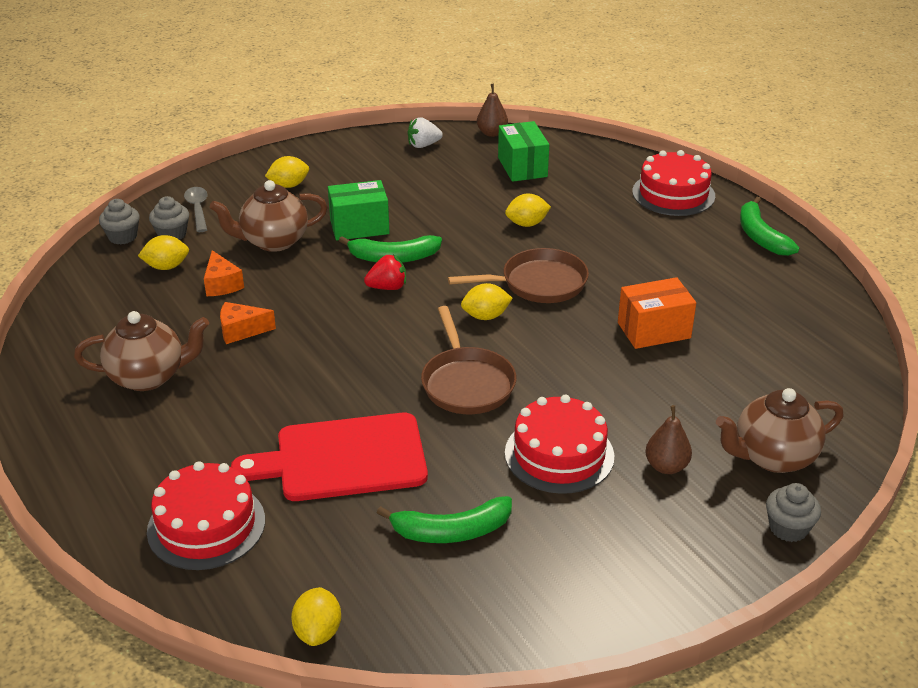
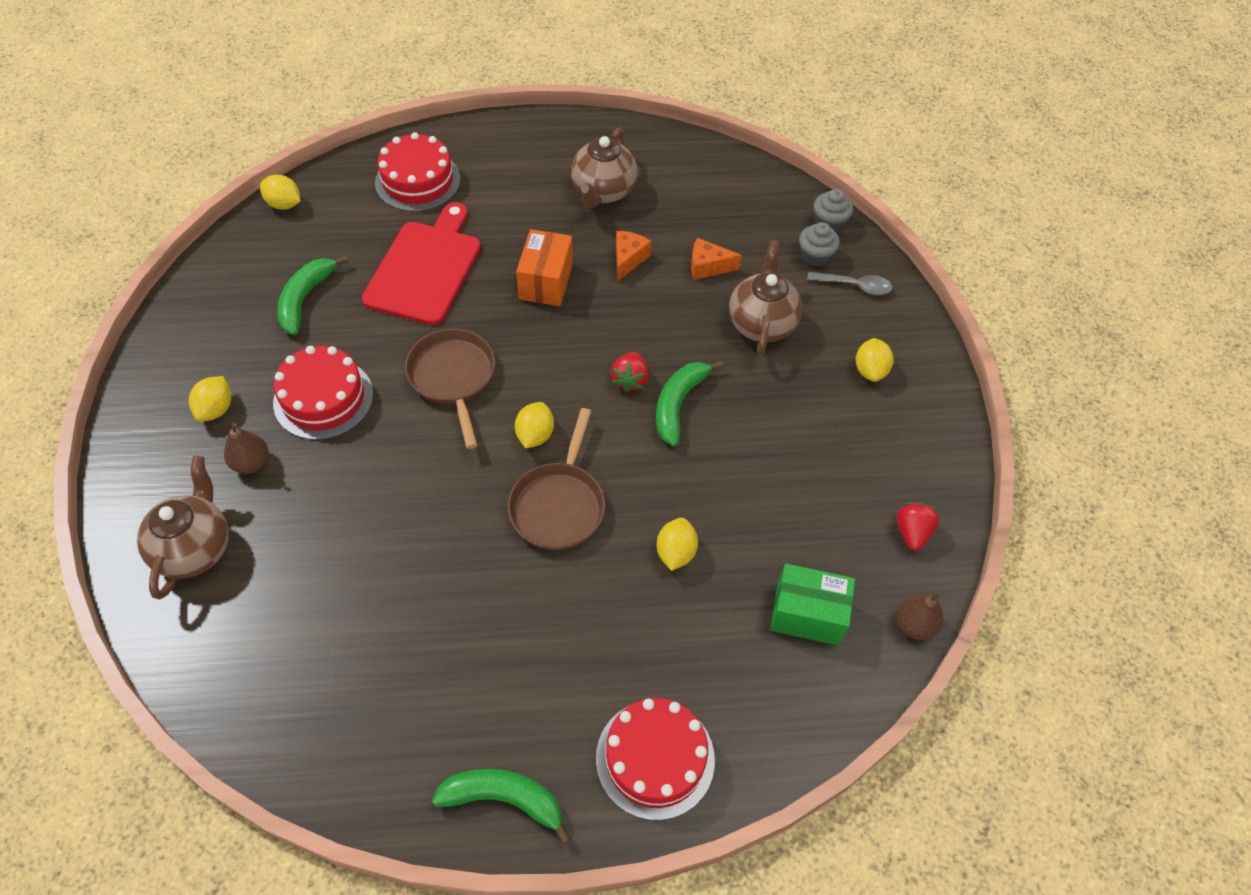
camera: 115 degrees right, 20 degrees up
(166, 267) = (759, 239): yellow lemon -> yellow lemon (216, 409)
(359, 227) = (752, 399): green box -> none
(423, 145) = (912, 532): white strawberry -> red strawberry
(466, 383) = (453, 378): brown pan -> brown pan turned 60 degrees clockwise
(654, 330) = (418, 563): orange box -> orange box (546, 282)
(788, 528) = (124, 505): grey cupcake -> none

